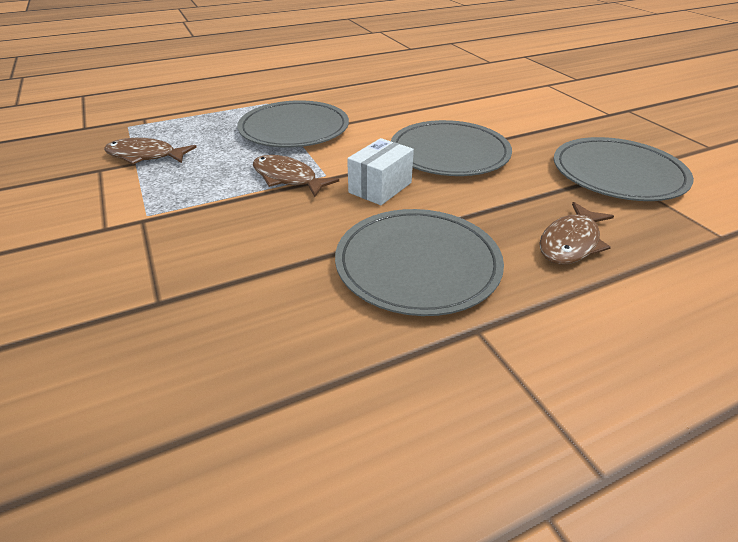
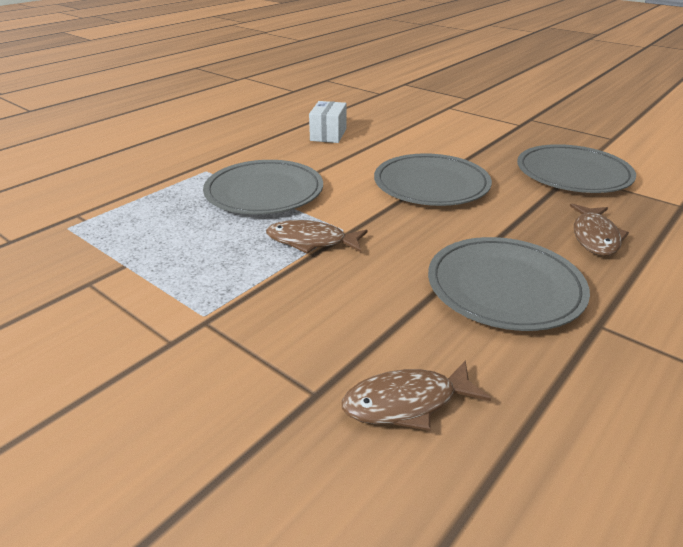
camera: 25 degrees left, 5 degrees down
(145, 156) = (129, 255): brown fish -> brown fish (406, 403)
(380, 187) = (405, 229): white box -> white box (328, 134)

